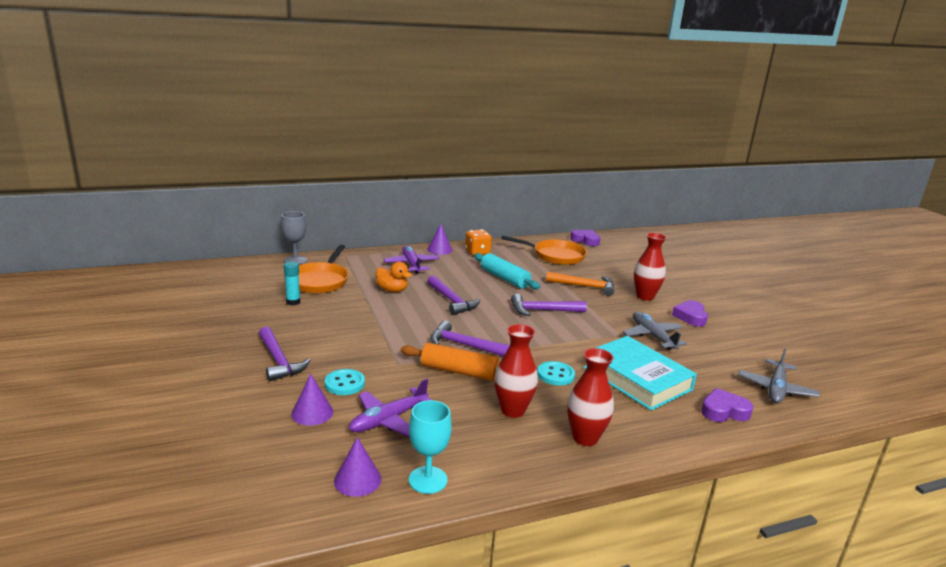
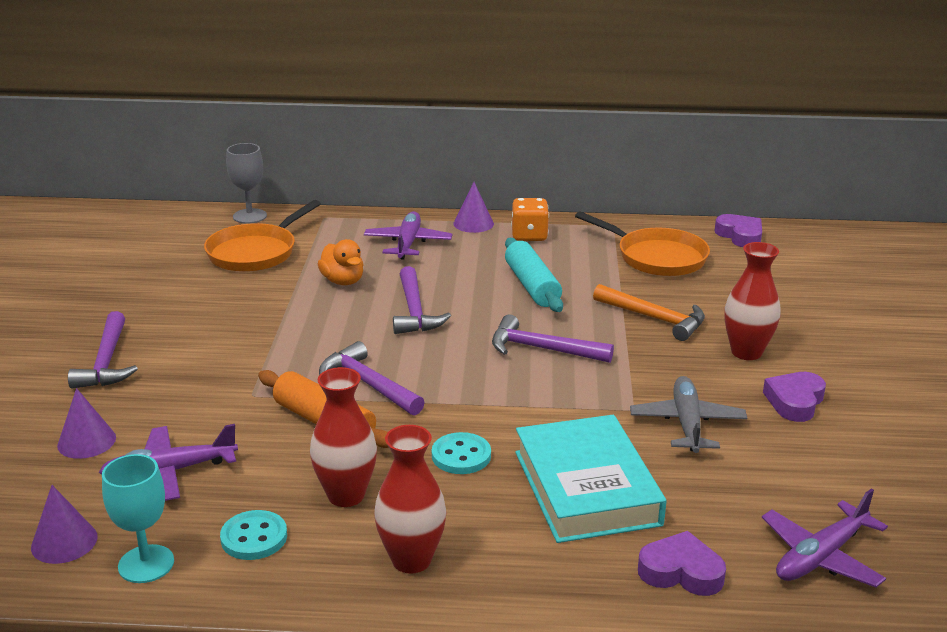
camera: 25 degrees right, 5 degrees up
(293, 302) = (194, 280): turquoise glue stick -> none
(344, 383) = (159, 410): turquoise button -> turquoise button (254, 537)
(776, 389) = (821, 556): grey plane -> purple plane

